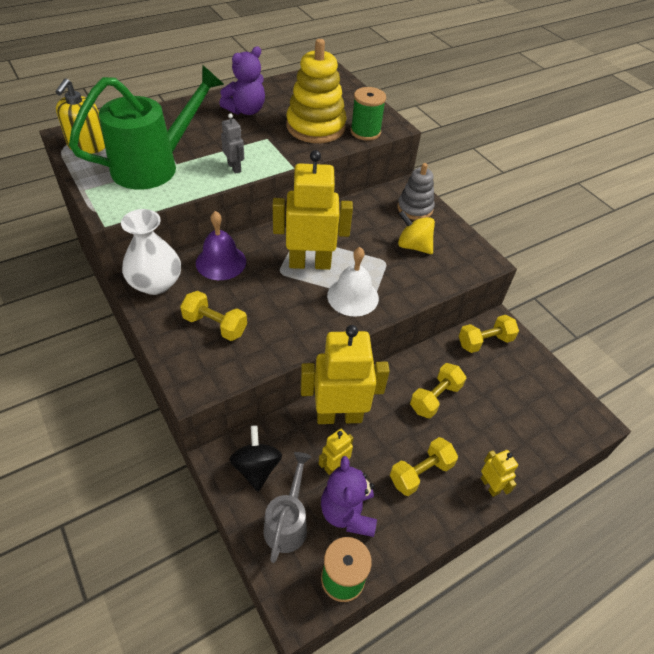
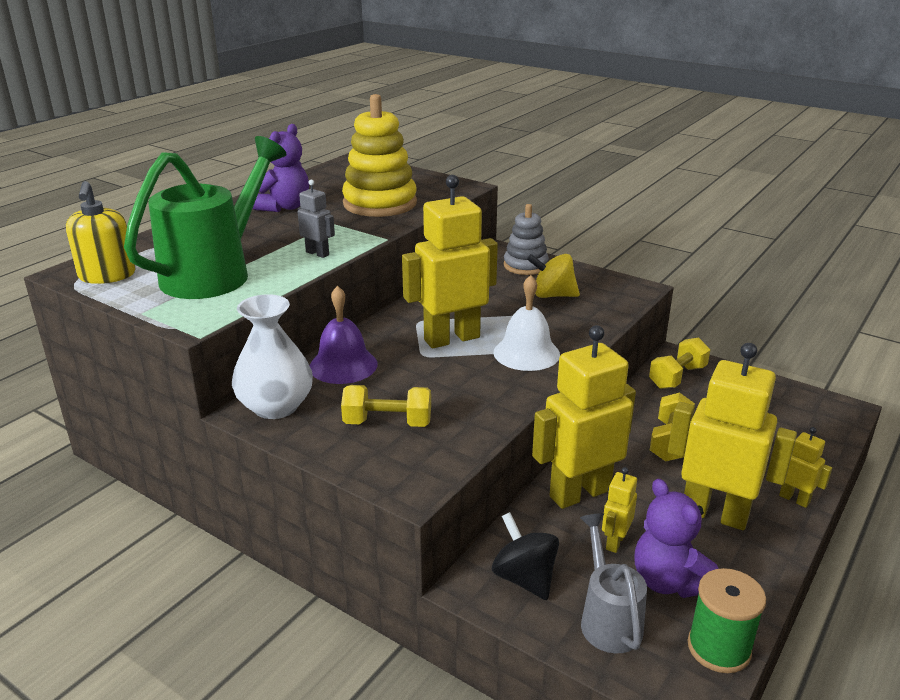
camera: 20 degrees left, 20 degrees down
(365, 132) = (439, 196): green spool -> none
(420, 473) = (714, 514): yellow dumbbell -> yellow robot

